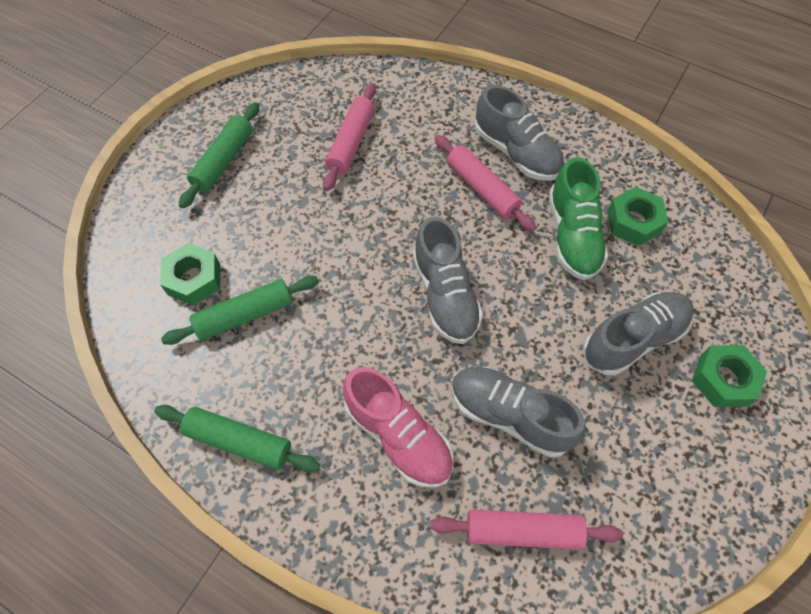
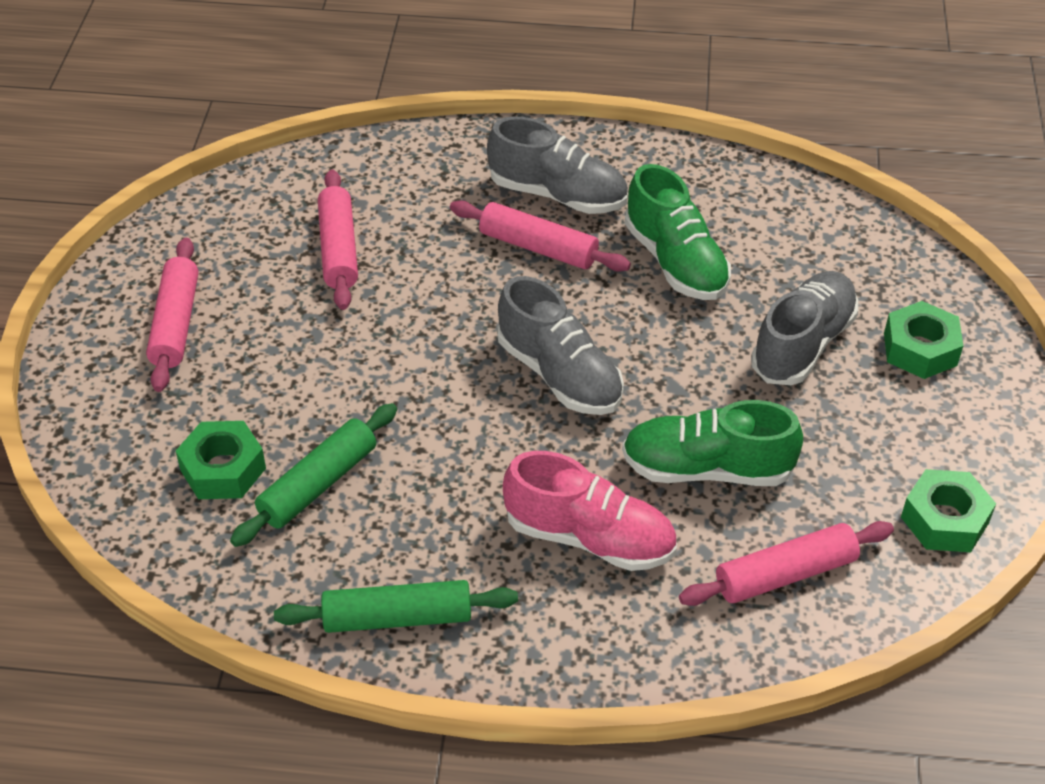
camera: 25 degrees left, 15 degrees down
(224, 161) = (176, 323): green rolling pin -> pink rolling pin
(509, 415) = (706, 469): grey shoe -> green shoe
(633, 222) = (738, 225): green nut -> green nut (944, 520)

